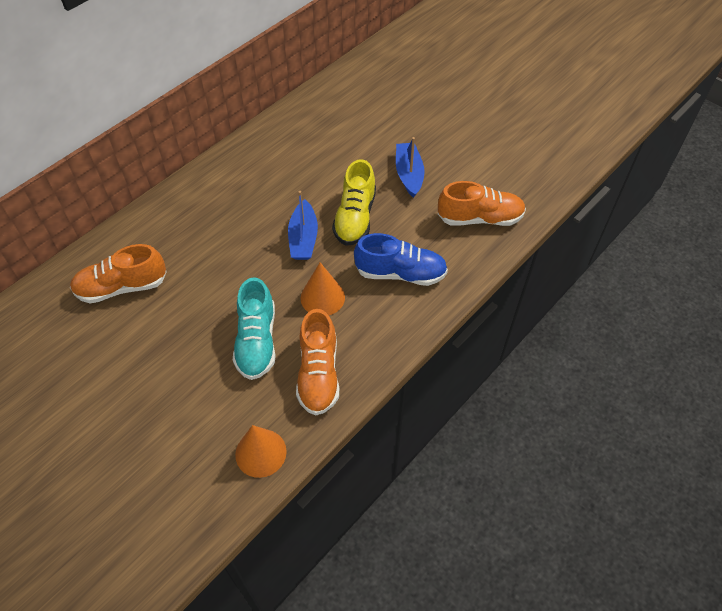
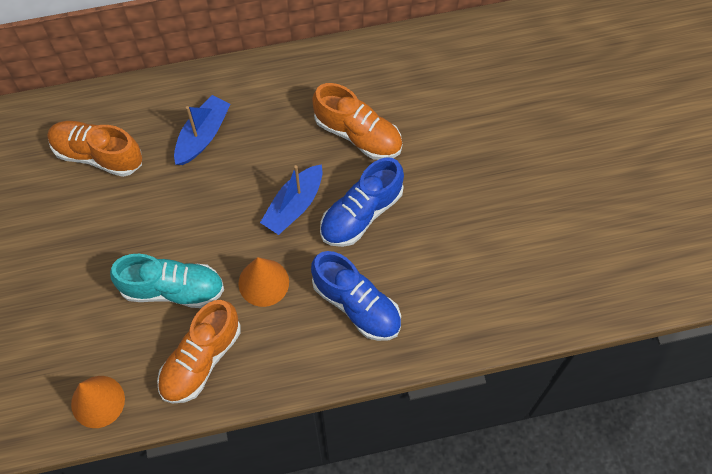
camera: 35 degrees right, 10 degrees up
(257, 341) = (172, 289): turquoise shoe -> turquoise shoe turned 120 degrees counterclockwise
(355, 217) = (361, 213): yellow shoe -> blue shoe
(409, 174) = (455, 196): blue boat -> blue boat (203, 136)
(479, 218) = (487, 294): orange shoe -> orange shoe (358, 134)

